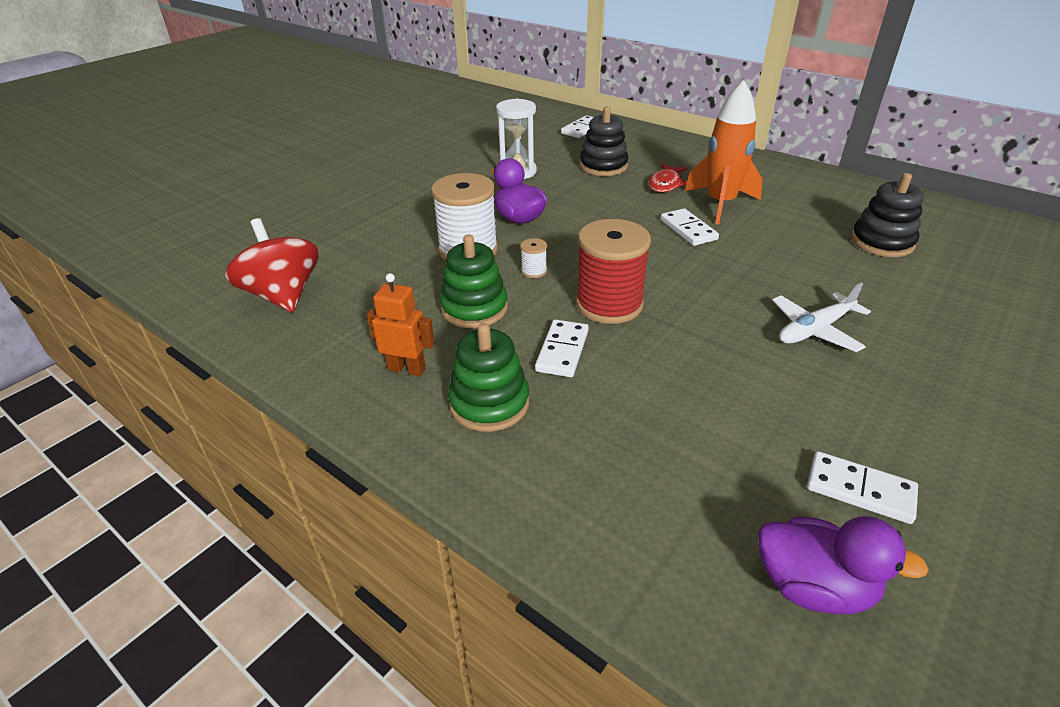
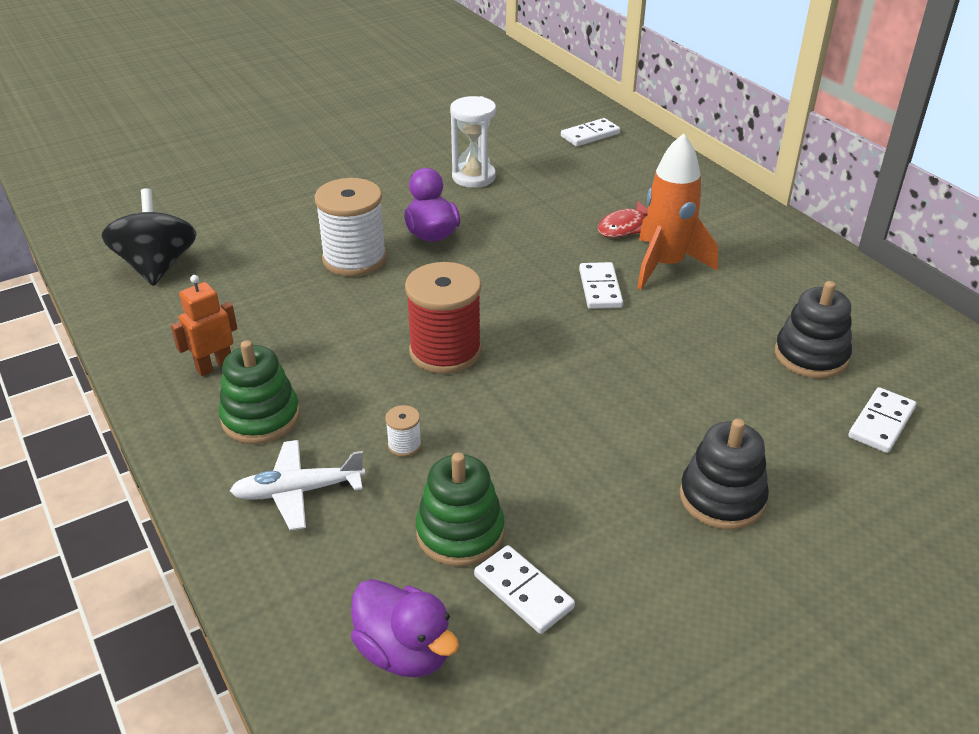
camera: 20 degrees right, 0 degrees up
(283, 295) = (157, 266): red spinning top -> black spinning top
(407, 369) = (214, 366): orange robot -> orange robot turned 75 degrees counterclockwise
(474, 308) = (315, 322): green stacking toy -> green stacking toy (460, 532)
(534, 271) = (400, 297): white spool -> white spool (404, 445)
(562, 351) = (362, 386): white domino -> white domino (881, 423)
(603, 166) = (573, 189): black stacking toy -> black stacking toy (722, 498)
(815, 330) = (632, 433): white plane -> white plane (298, 491)

